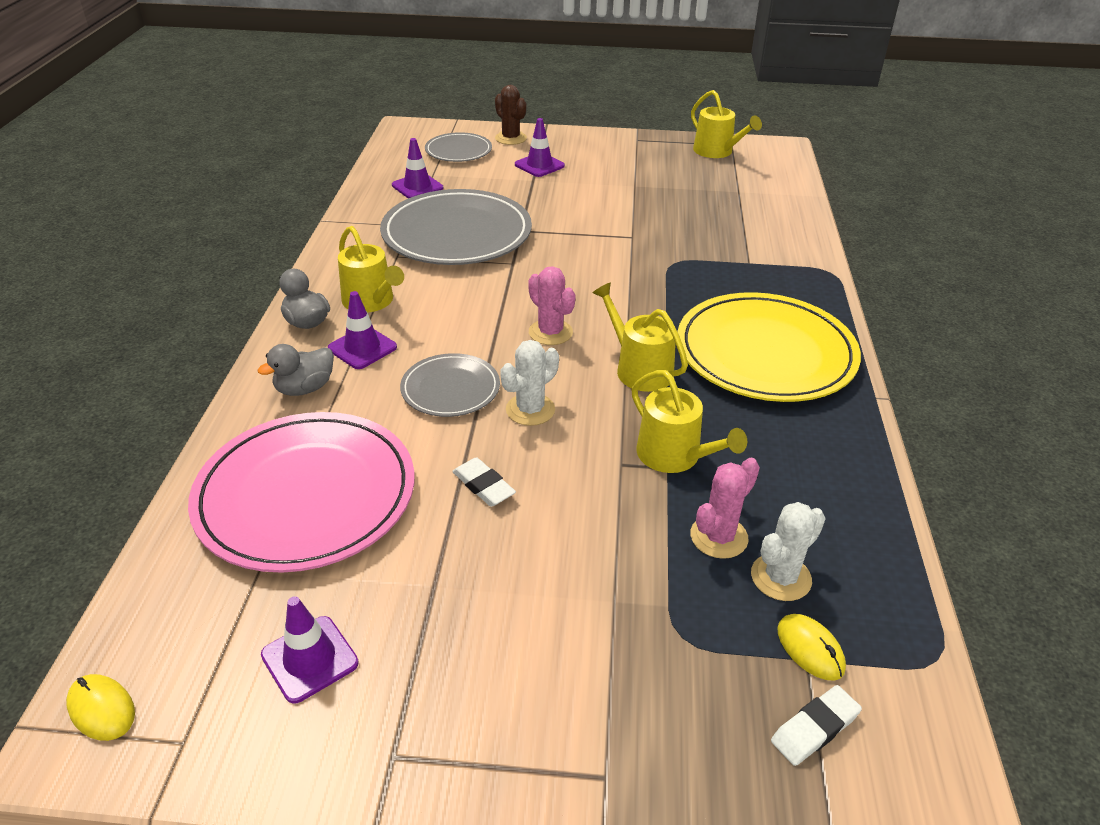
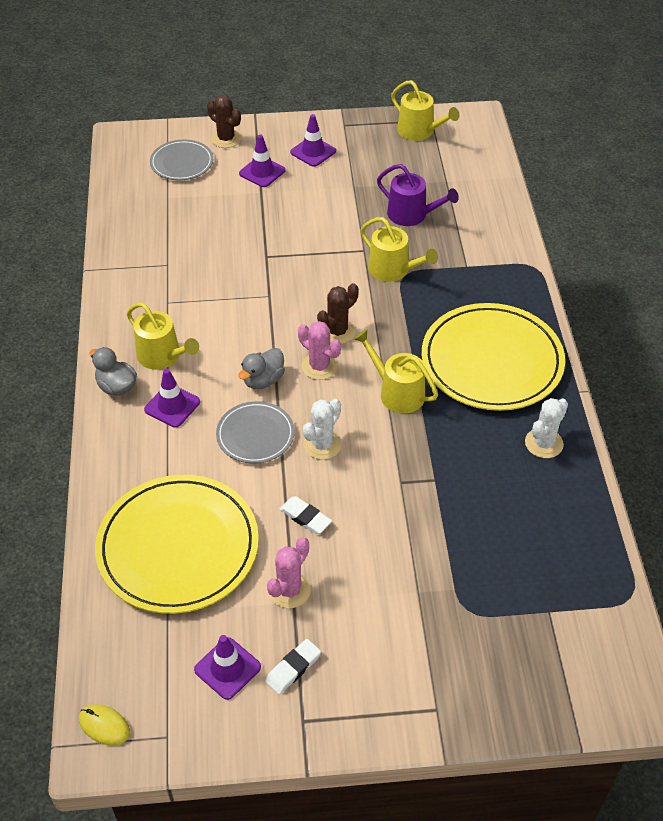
camera: 10 degrees left, 10 degrees up
(305, 388) = (140, 452): grey duck -> grey duck (263, 380)
(306, 495) = (178, 547): pink plate -> yellow plate
(417, 187) = (158, 215): purple traffic cone -> purple traffic cone (313, 152)
(457, 234) = (211, 269): grey plate -> none
(582, 303) = (337, 332): none -> brown cactus
(674, 456) = (438, 469): yellow watering can -> yellow watering can (393, 270)
(693, 214) = (411, 215): none -> purple watering can
(718, 537) = (480, 531): pink cactus -> pink cactus (289, 590)
(781, 577) = (526, 555): white cactus -> white cactus (544, 443)
(810, 649) = (550, 603): yellow mouse -> none
(814, 728) = (558, 656): white eraser -> white eraser (293, 668)

